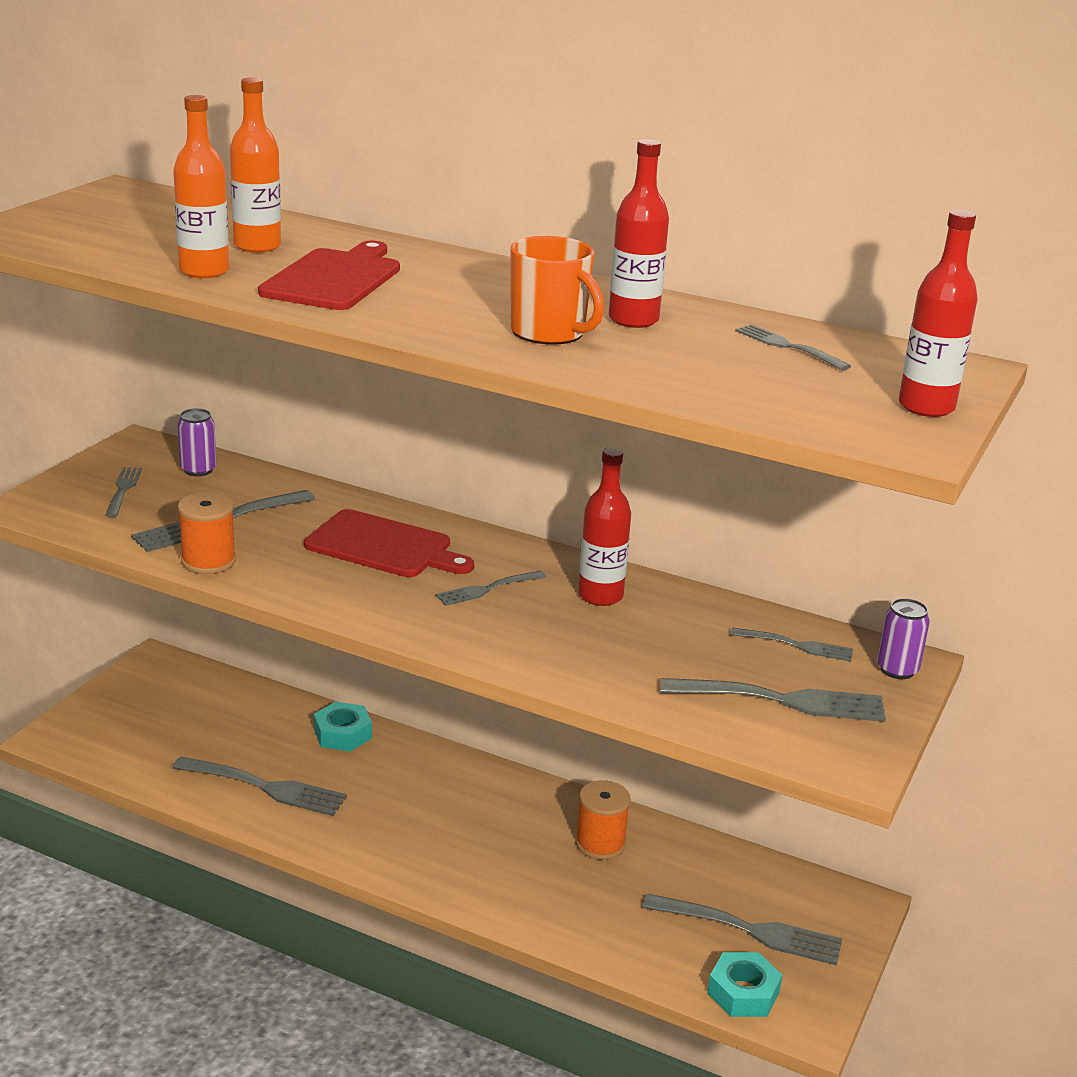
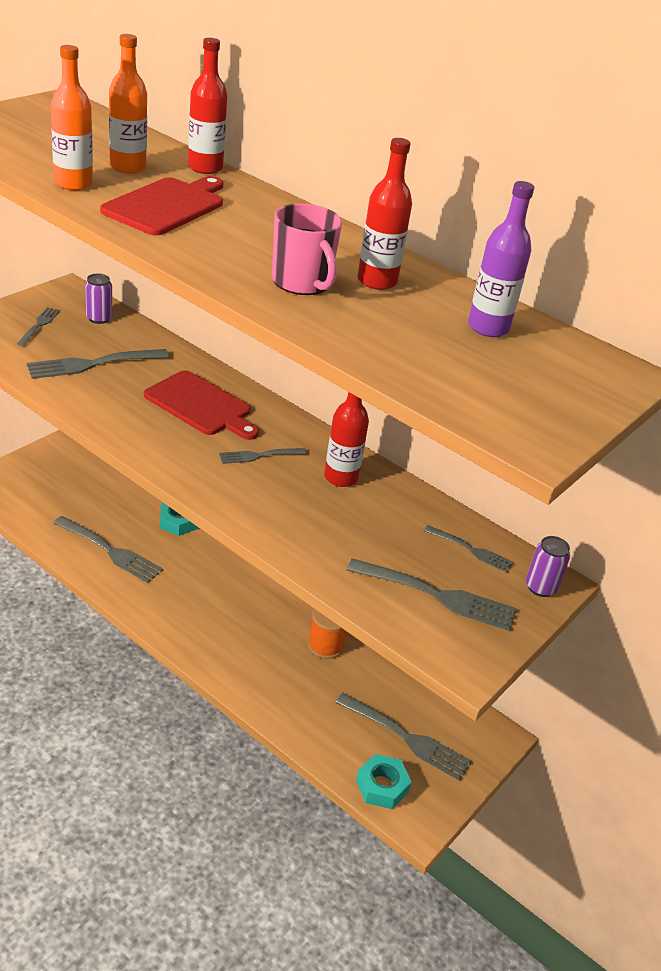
camera: 10 degrees right, 10 degrees up
(208, 561) = (71, 394): orange spool -> none
(549, 333) = (302, 283): orange mug -> pink mug
(788, 346) = (488, 328): grey fork -> purple bottle
(926, 407) = (569, 407): red bottle -> red bottle (205, 168)

